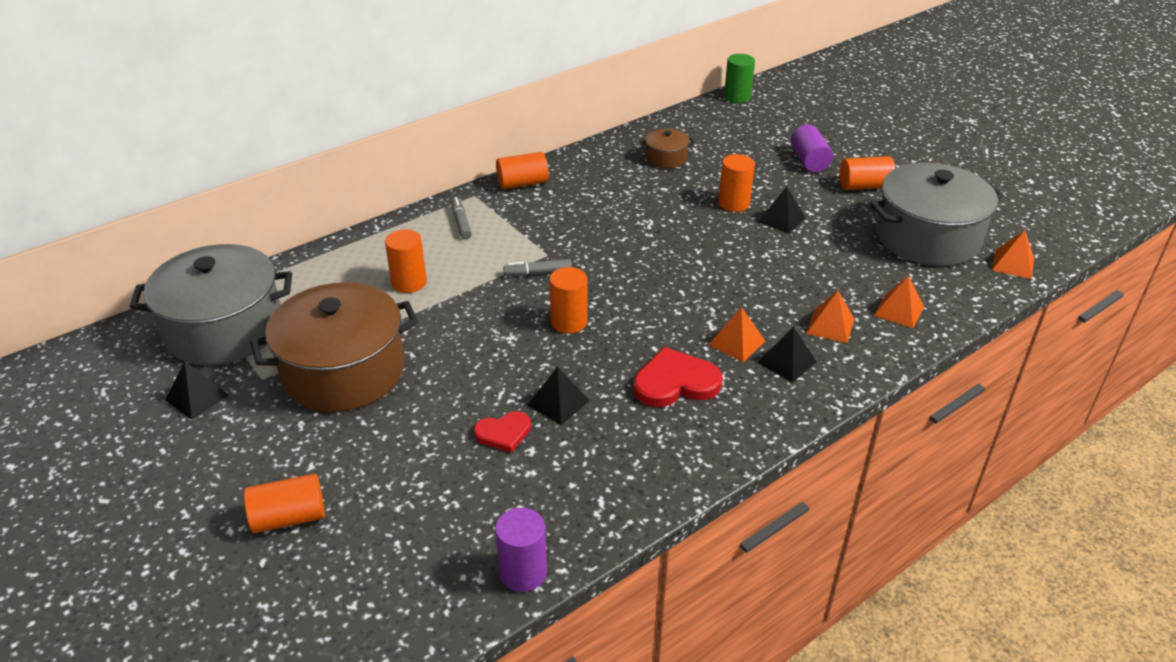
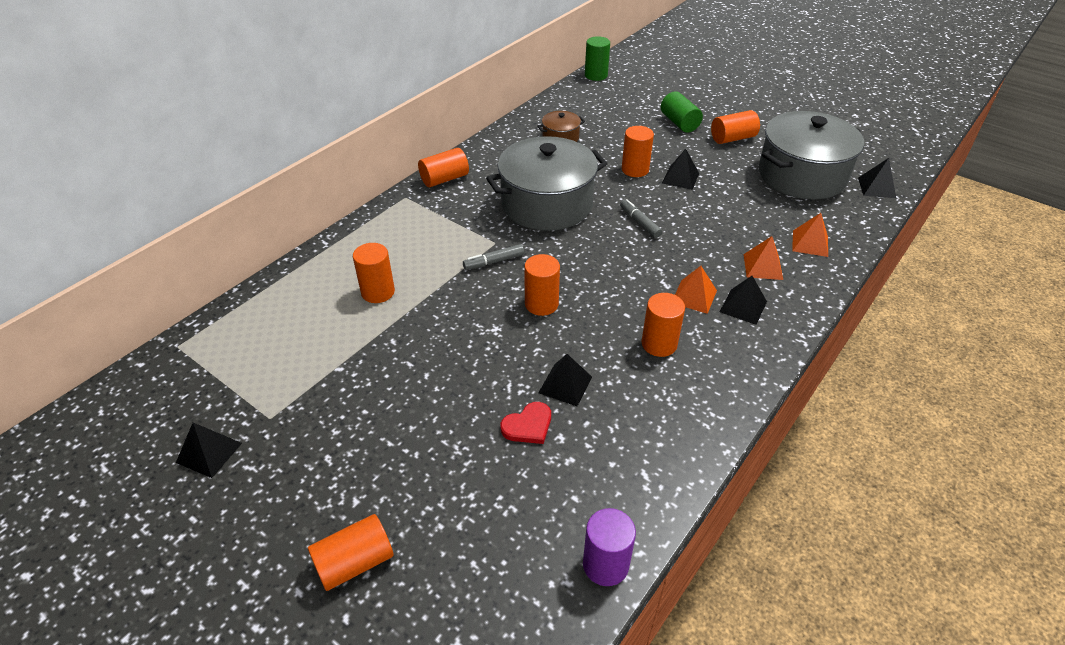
camera: 15 degrees left, 5 degrees up
(224, 329) = (211, 373): grey pot -> grey pot (547, 204)
(344, 371) = (350, 394): brown pot -> none
(461, 223) = (403, 225): grey marker -> grey marker (639, 222)
(675, 382) = (659, 344): red heart -> orange cylinder
(809, 161) = (679, 123): purple cylinder -> green cylinder
(1013, 264) = (876, 187): orange pyramid -> black pyramid

